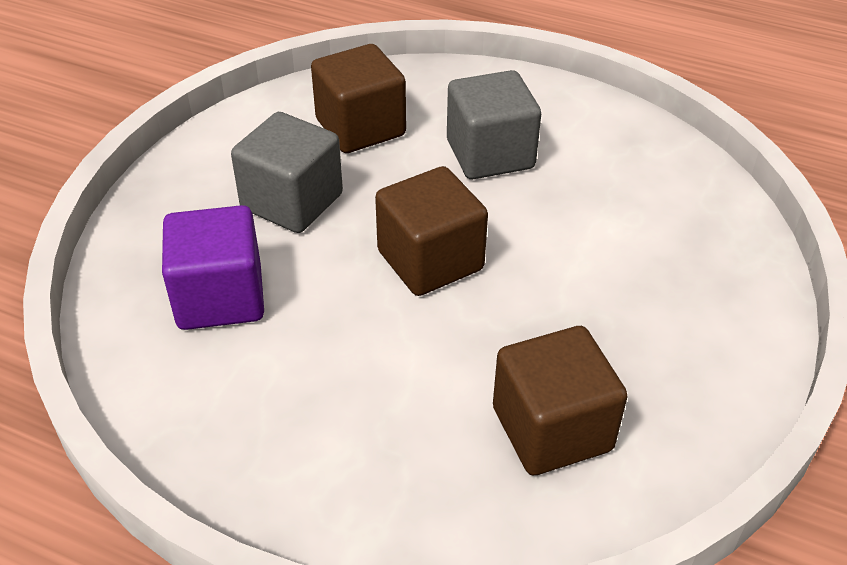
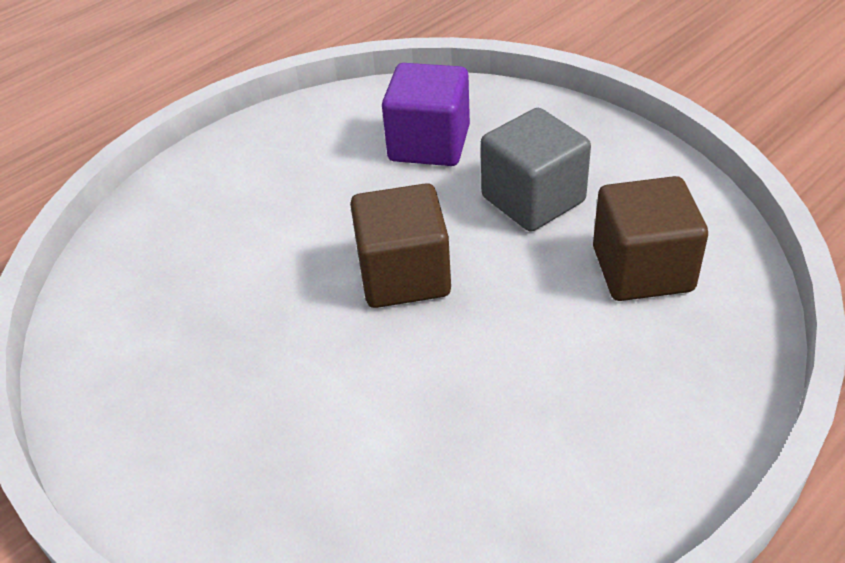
camera: 115 degrees right, 0 degrees up
(490, 154) = (552, 370): grey cube -> none
(552, 429) = (171, 301): brown cube -> none

